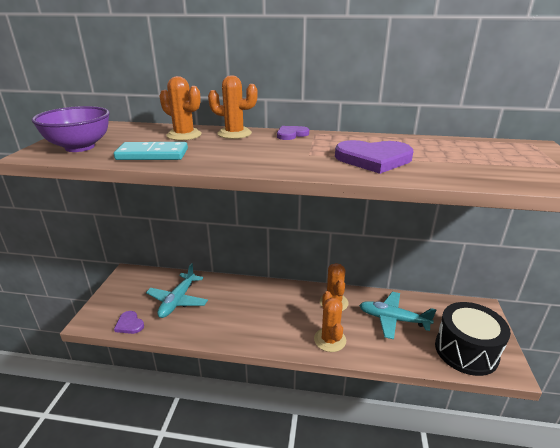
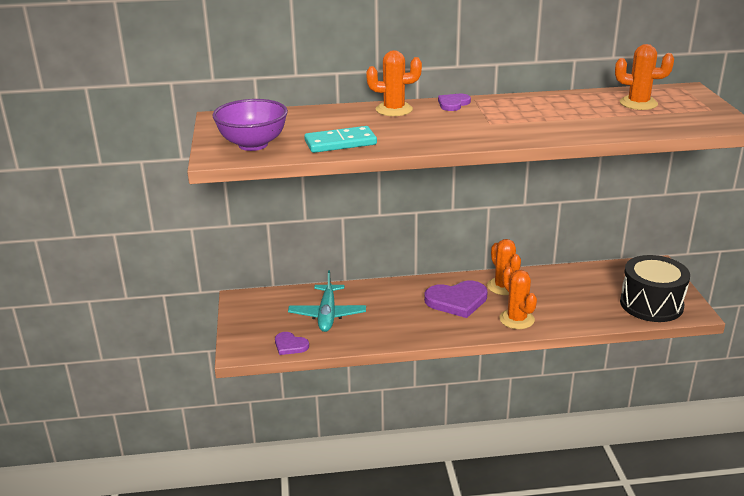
camera: 15 degrees left, 0 degrees up
(184, 135) = (343, 118): orange cactus -> orange cactus (638, 103)
(373, 159) = (552, 121): purple heart -> purple heart (457, 301)
(392, 319) = (571, 290): turquoise plane -> none

